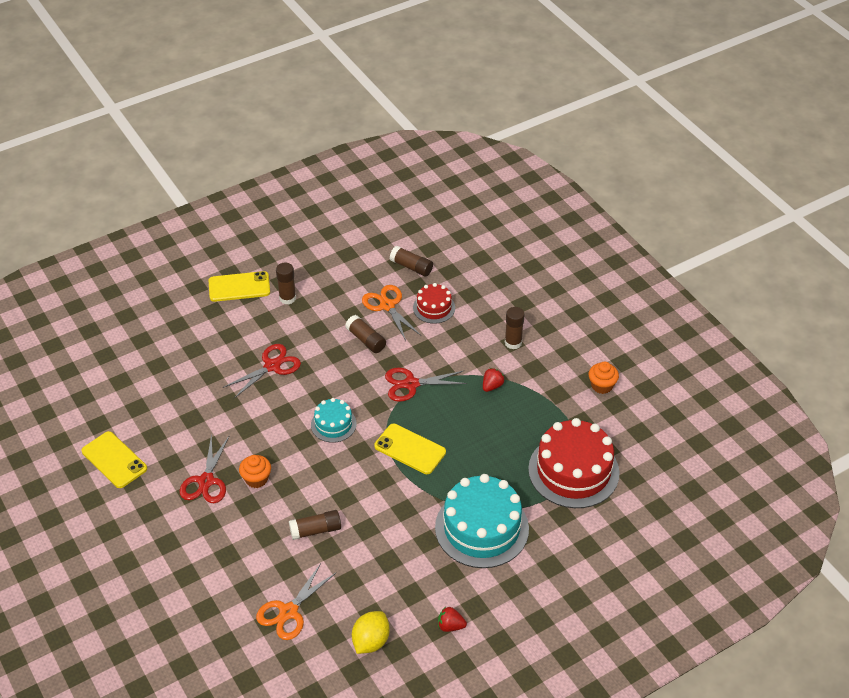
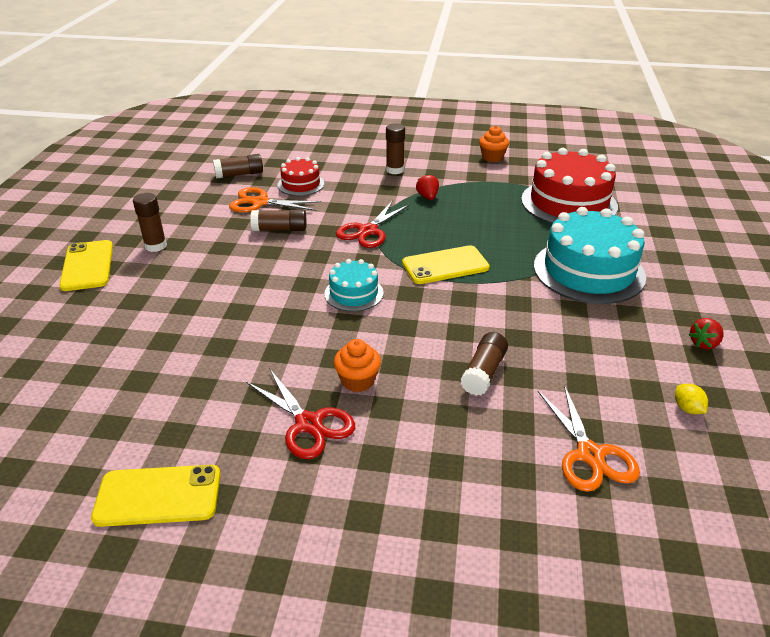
camera: 50 degrees left, 10 degrees down
(239, 287) = (87, 266): yellow phone -> yellow phone turned 45 degrees counterclockwise
(272, 366) = (221, 294): red scissors -> none
(371, 641) = (687, 409): yellow lemon -> yellow lemon, size x0.56

